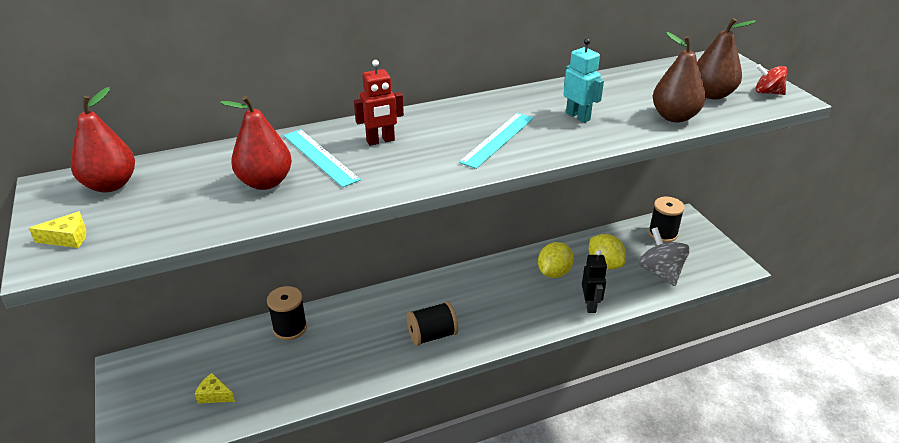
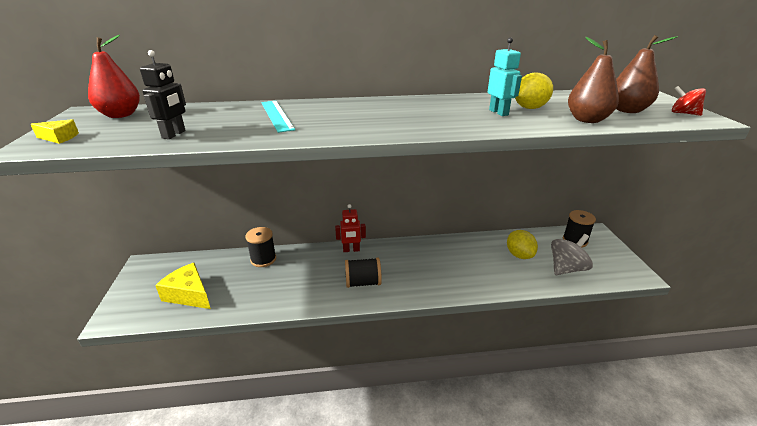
camera: 15 degrees right, 5 degrees down
(214, 395) = (189, 294): yellow cheese -> yellow cheese, size x1.95
(265, 182) = (224, 124): red pear -> none
(380, 141) = (329, 111): red robot -> red robot (351, 250)
(498, 139) = (422, 119): turquoise ruler -> none
(554, 273) = (475, 254): yellow lemon -> yellow lemon (530, 108)
(590, 305) = (498, 283): black robot -> black robot (174, 134)
(660, 272) = (566, 268): grey spinning top -> grey spinning top turned 60 degrees clockwise

